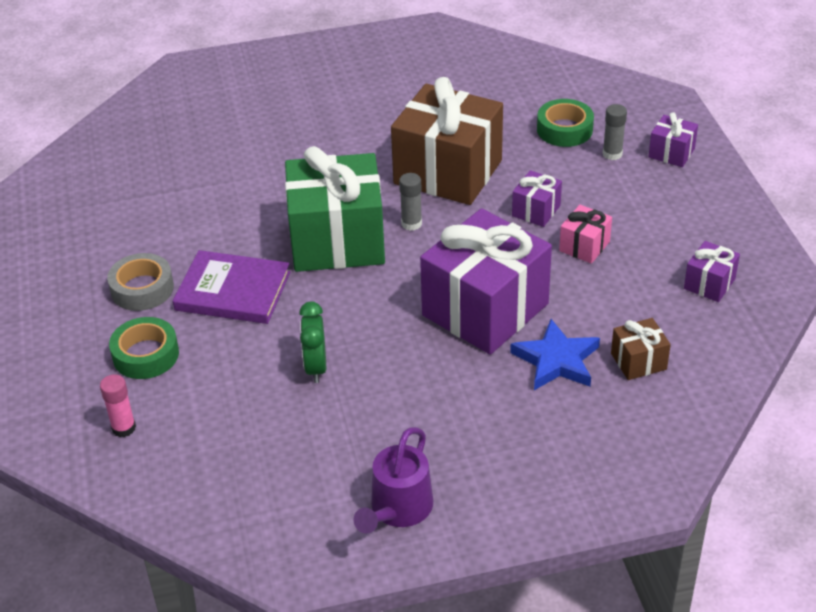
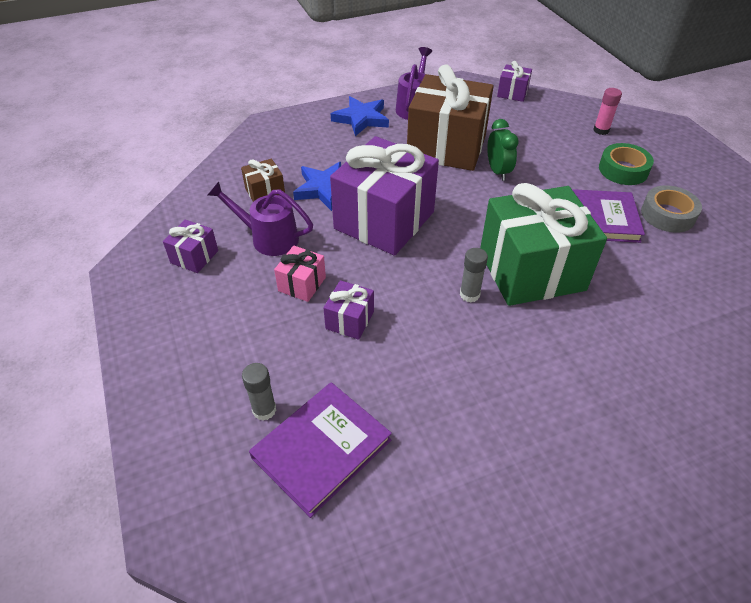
camera: 170 degrees right, 5 degrees up
(448, 172) = (451, 363): brown gift -> brown gift (446, 147)
(493, 489) = (361, 119): none -> blue star
(564, 129) = (322, 449): green tape -> purple book
(626, 299) = (268, 238): none -> purple watering can
(671, 153) = (192, 418): purple gift -> purple gift (512, 93)

